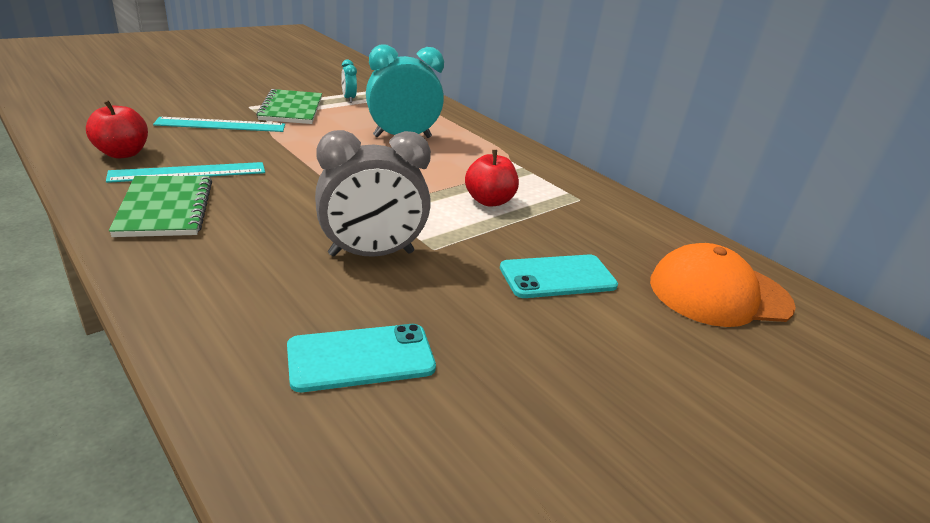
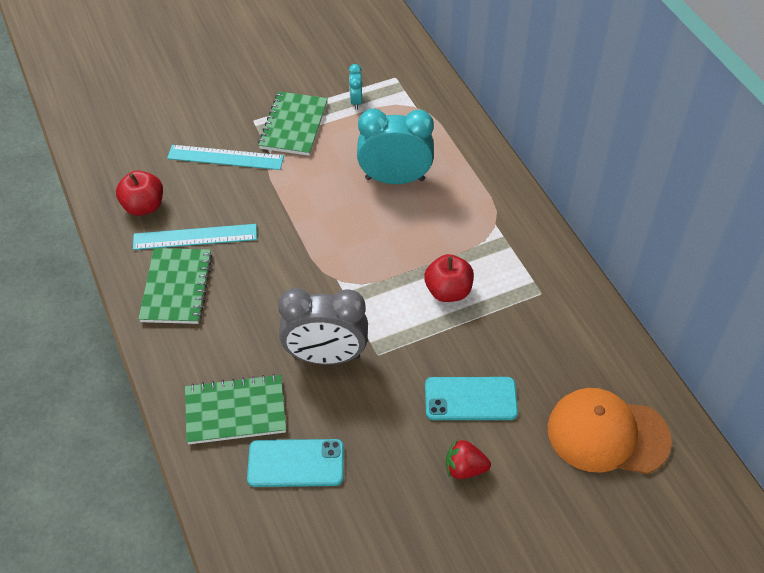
camera: 20 degrees right, 20 degrees up
(259, 311) = (235, 411): none -> green notebook
(587, 339) = (464, 468): none -> red strawberry

